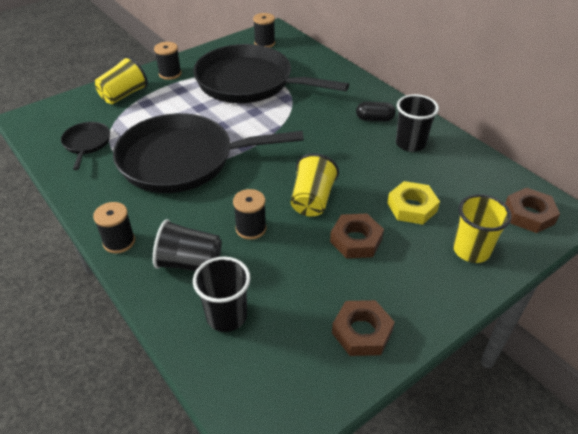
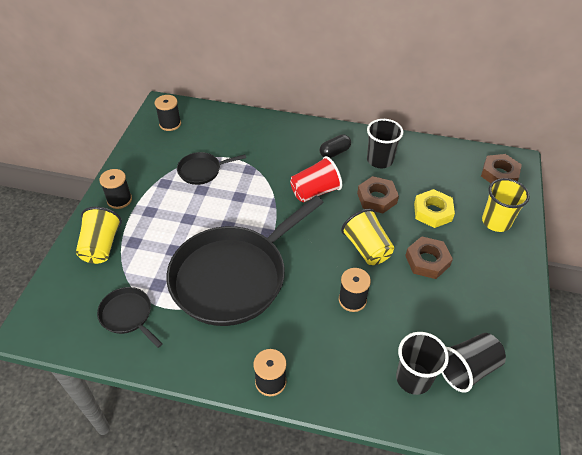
camera: 40 degrees left, 5 degrees up
(190, 263) = (343, 359): black cup -> black cup (467, 369)
(249, 82) = (202, 171): black pan -> black pan, size x0.43
(320, 138) = (315, 192): none -> red cup
(362, 332) = (499, 324): brown nut -> brown nut (377, 198)

